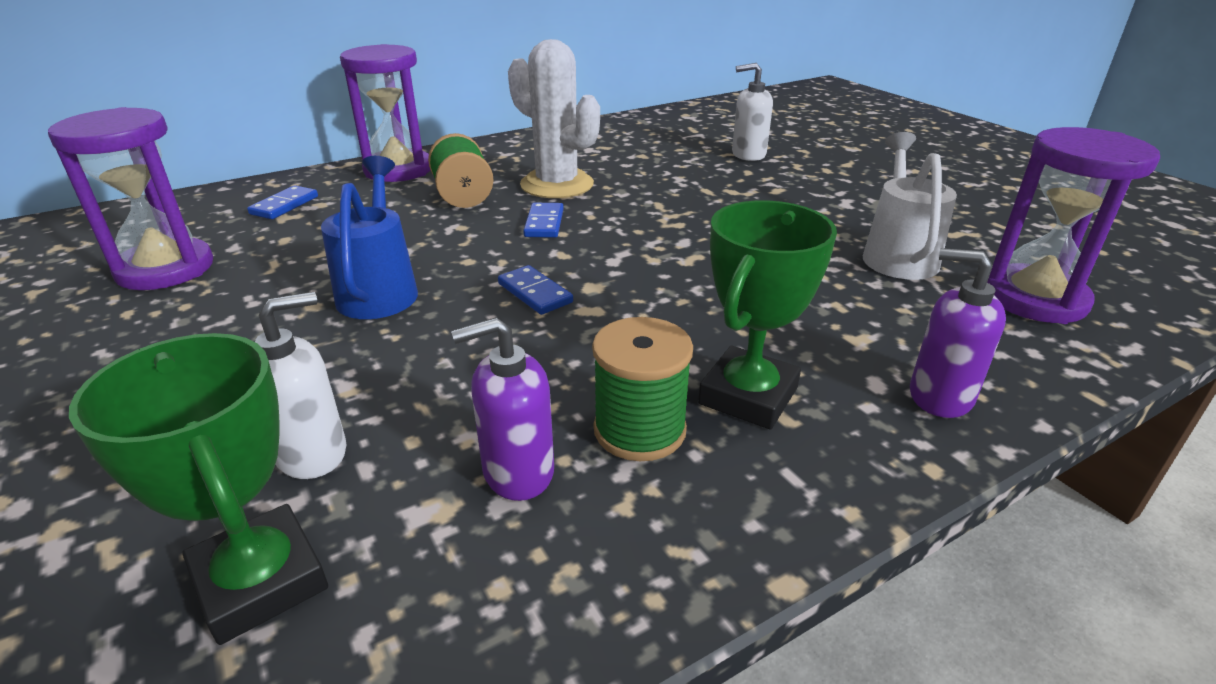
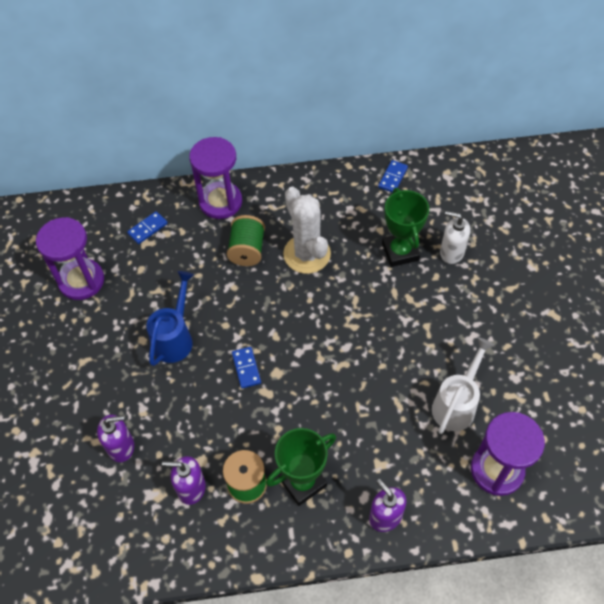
camera: 25 degrees right, 25 degrees up
(261, 581) = (94, 504): green trophy -> green trophy (400, 252)
(312, 453) = (121, 447): white soap dispenser -> purple soap dispenser
(544, 223) = (279, 299): blue domino -> blue domino (392, 177)

